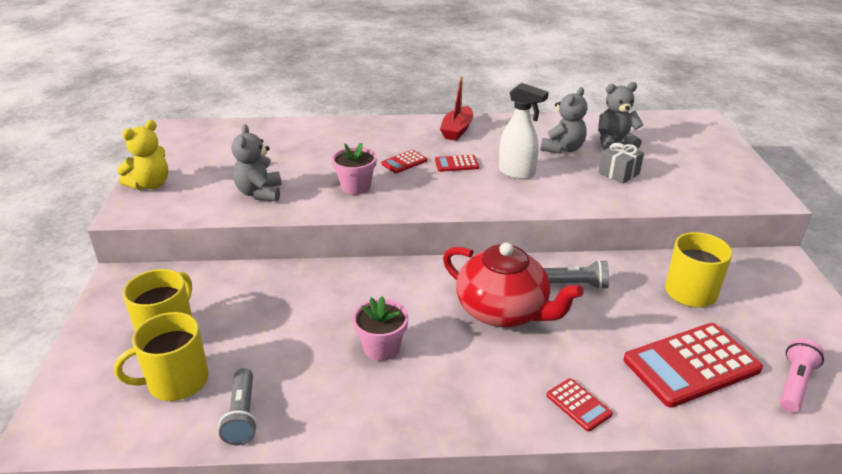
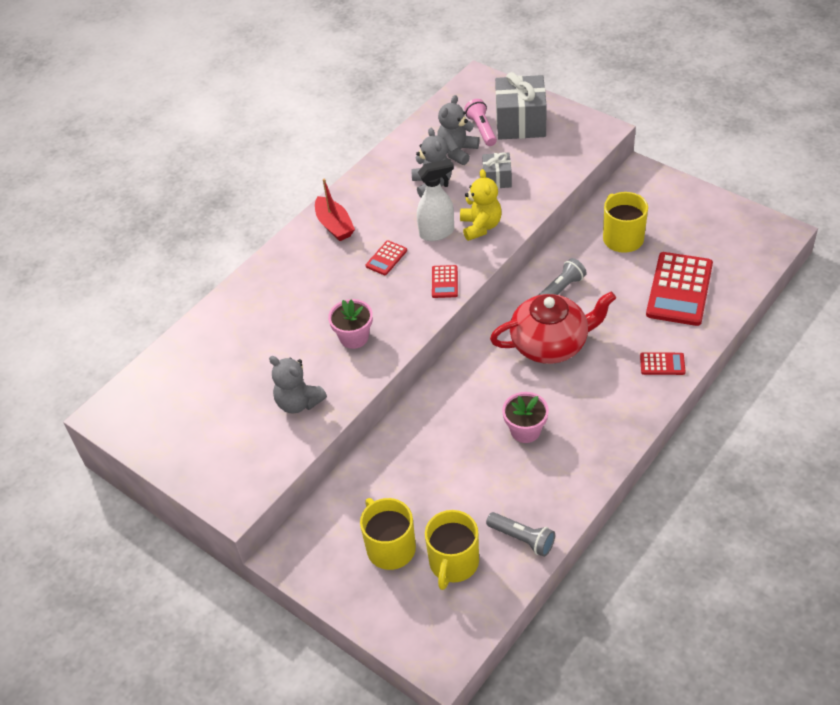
camera: 45 degrees left, 15 degrees up
(150, 185) = (202, 472): yellow teddy bear -> yellow teddy bear (480, 226)
(404, 162) = (349, 287): red calculator -> red calculator (444, 282)
(697, 156) = (520, 123): none -> grey gift
(794, 384) = (732, 257): pink flashlight -> pink flashlight (481, 129)

